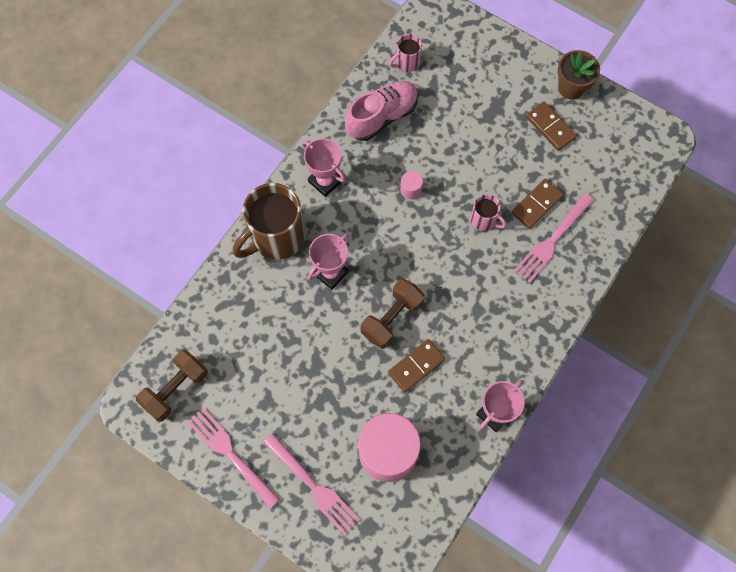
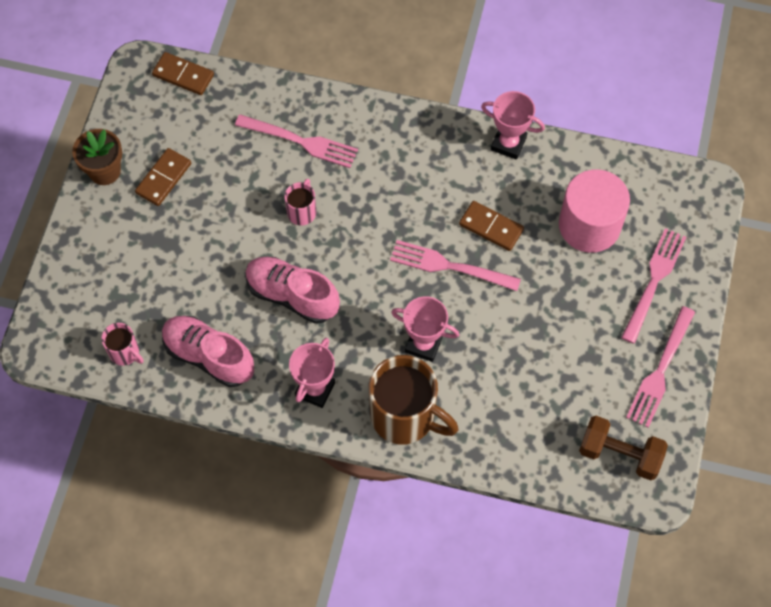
camera: 110 degrees left, 5 degrees down
(392, 318) = (450, 266): brown dumbbell -> pink fork
(411, 189) = (292, 295): pink cylinder -> pink shoe
(536, 205) = (265, 167): brown domino -> brown domino (183, 75)

